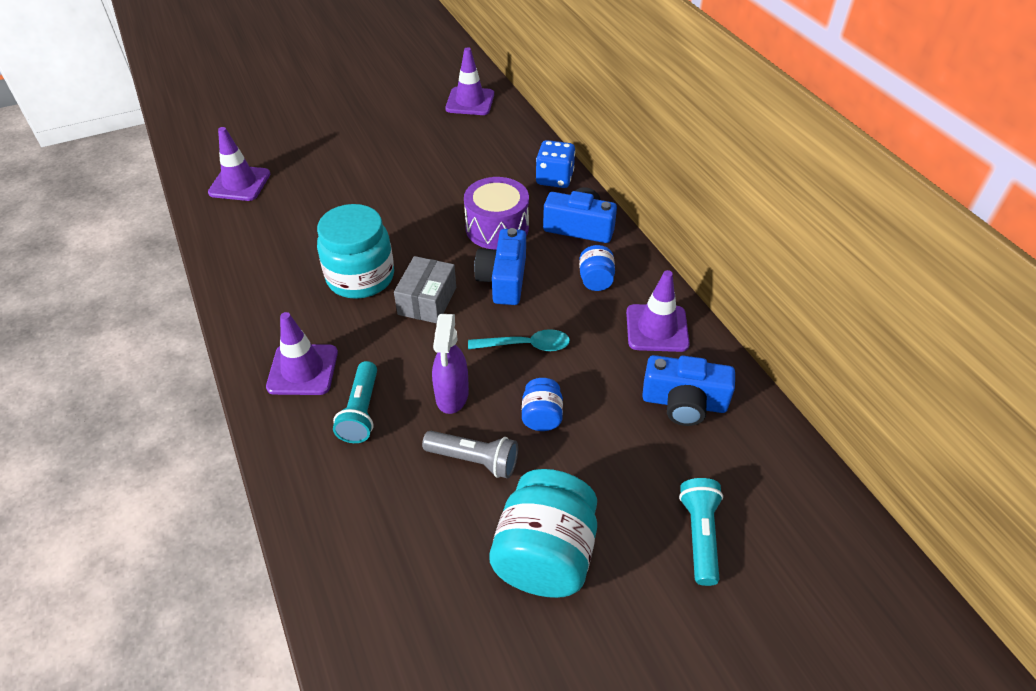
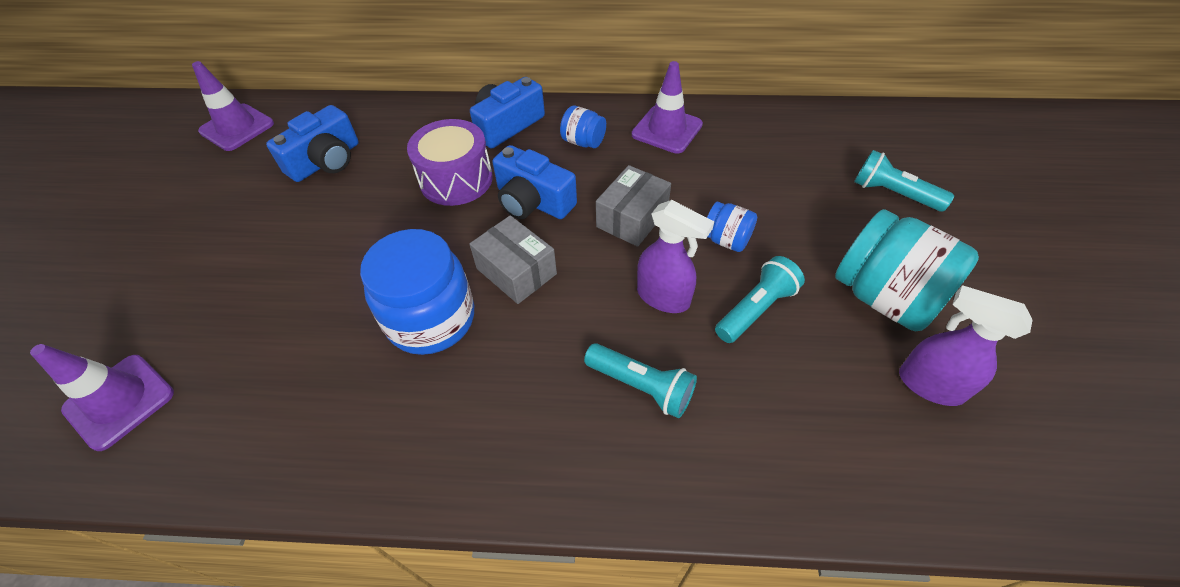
camera: 60 degrees left, 5 degrees up
(303, 370) = (541, 427): purple traffic cone -> none
(360, 277) = (431, 319): turquoise jar -> blue jar
(459, 610) = (929, 385): none -> purple spray bottle
(474, 460) = (756, 309): grey flashlight -> turquoise flashlight
(526, 345) = (632, 218): turquoise spoon -> grey box
(554, 178) = (425, 115): blue dice -> none
(684, 402) = (757, 148): blue camera -> blue camera (326, 161)

